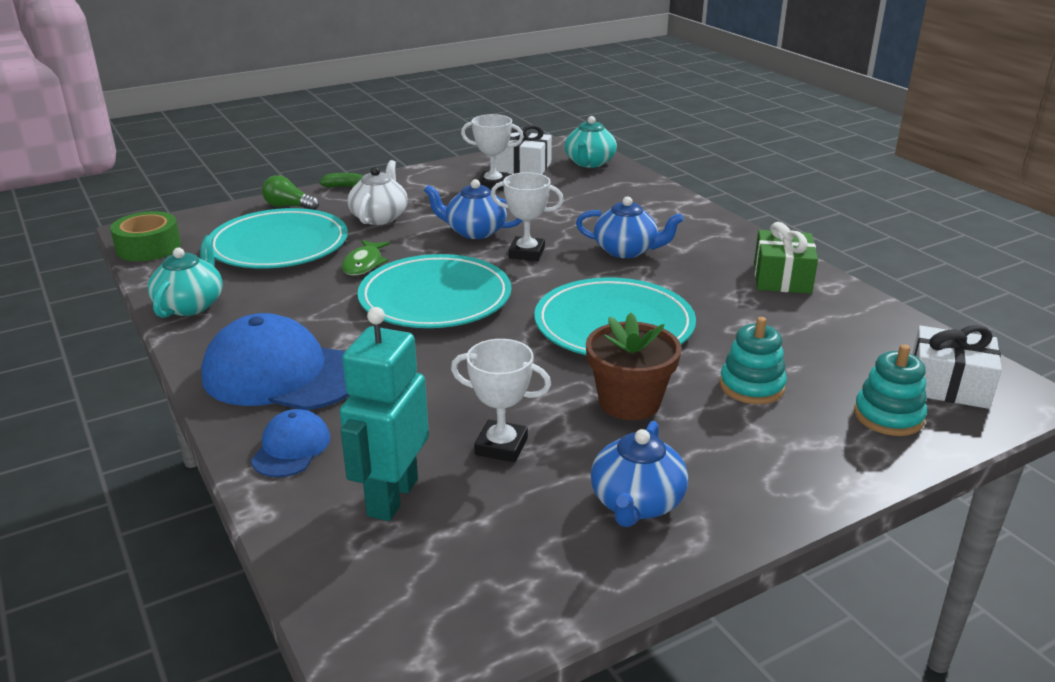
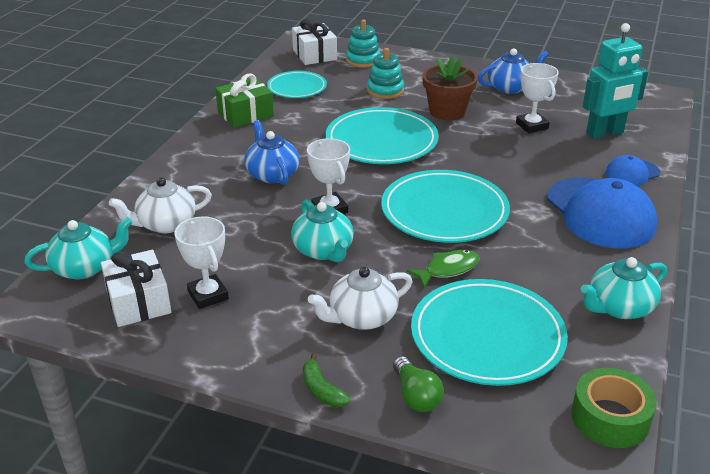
camera: 130 degrees left, 5 degrees up
(474, 231) = (323, 250): blue teapot -> turquoise teapot
(607, 194) = (165, 224): none -> white teapot
(830, 330) = (297, 87): none -> turquoise plate

